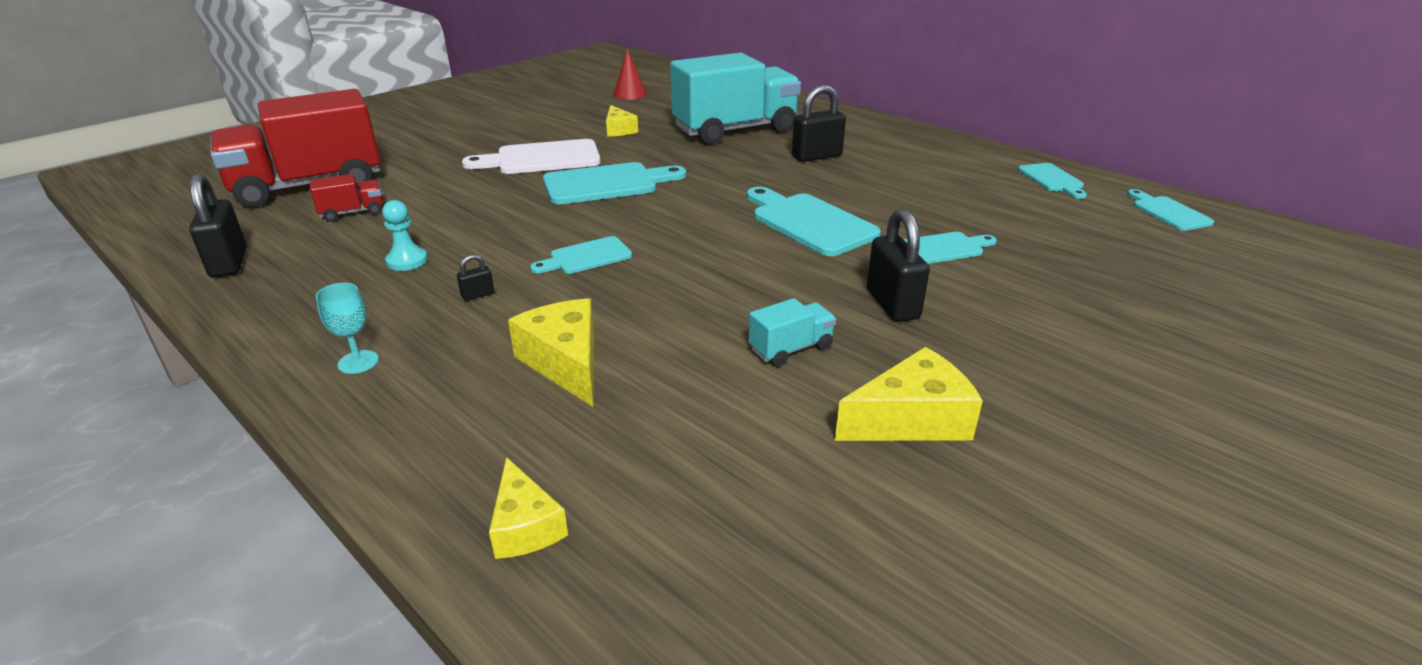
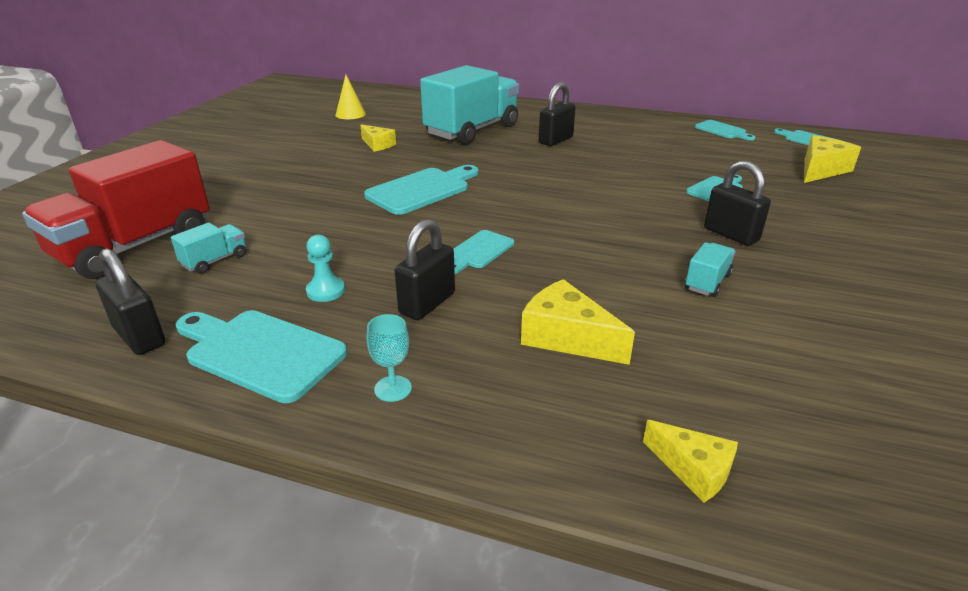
camera: 25 degrees left, 0 degrees up
(352, 212) = (215, 260): red truck -> turquoise truck
(478, 295) = (427, 303): black padlock -> black padlock, size x2.20
(542, 159) = (340, 179): white cutting board -> none
(630, 94) = (350, 114): red cone -> yellow cone
(809, 223) = (609, 189): turquoise cutting board -> turquoise cutting board (260, 353)
(911, 419) = (834, 308): yellow cheese -> yellow cheese (821, 170)

